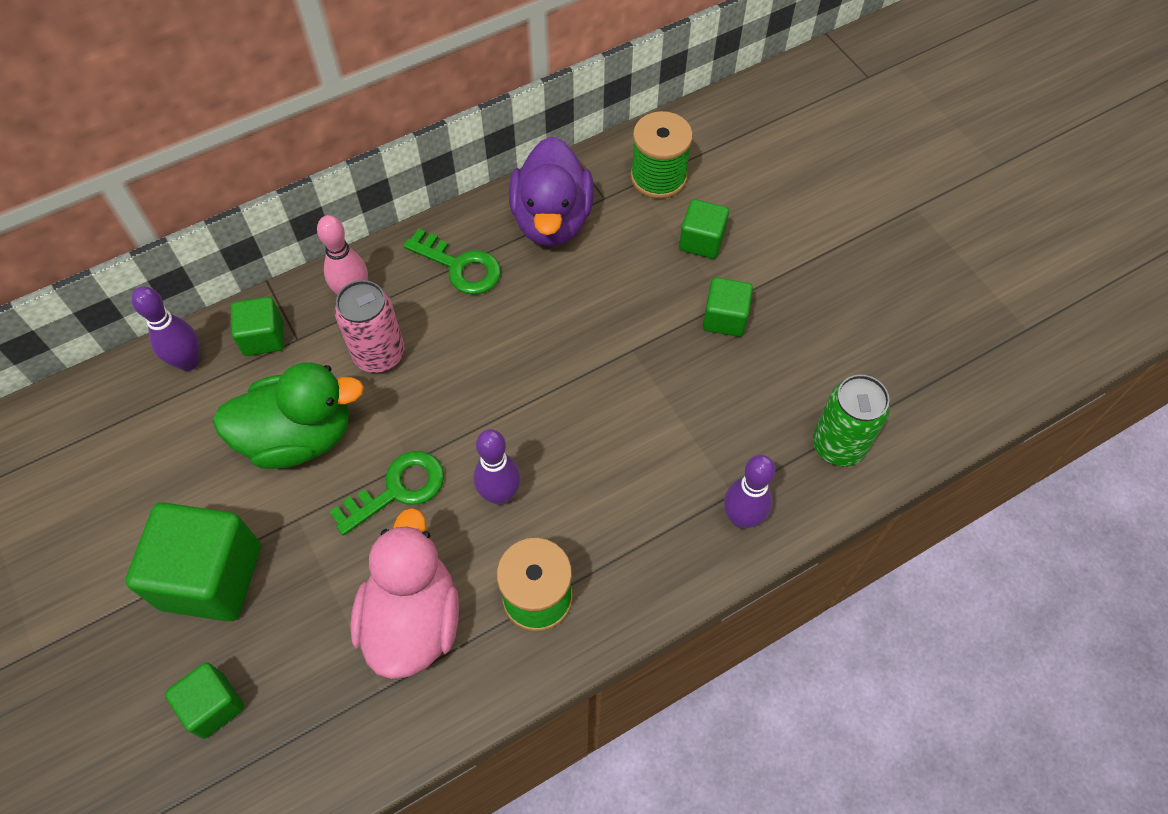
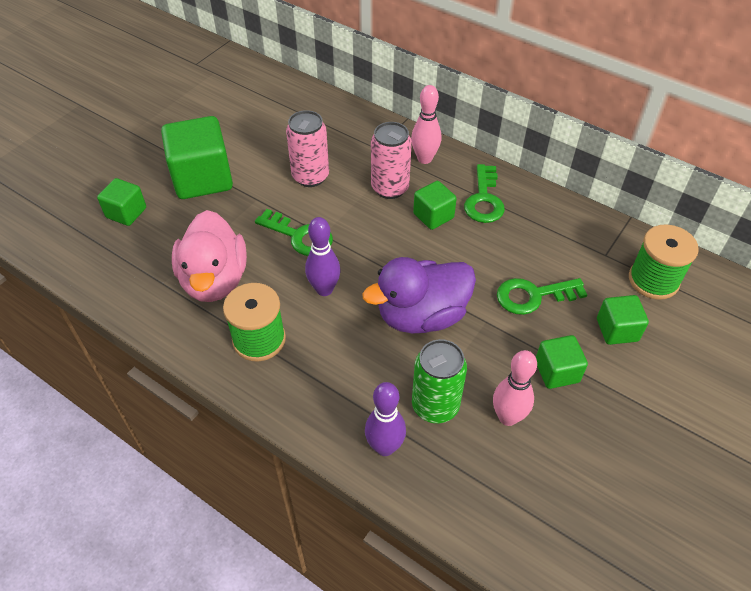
camera: 65 degrees right, 10 degrees down
(188, 362) = (331, 111): purple bowling pin -> none
(263, 337) = (367, 133): green cube -> green cube (433, 216)
(299, 437) = (310, 176): green duck -> pink can
(413, 620) = (214, 280): pink duck -> pink duck turned 105 degrees clockwise
(552, 220) = (561, 232): purple duck -> purple duck (422, 316)
(622, 290) = (533, 296): none -> green key
(756, 388) = (508, 417): none -> pink bowling pin
(838, 445) = (492, 499): green can -> green can (435, 406)

